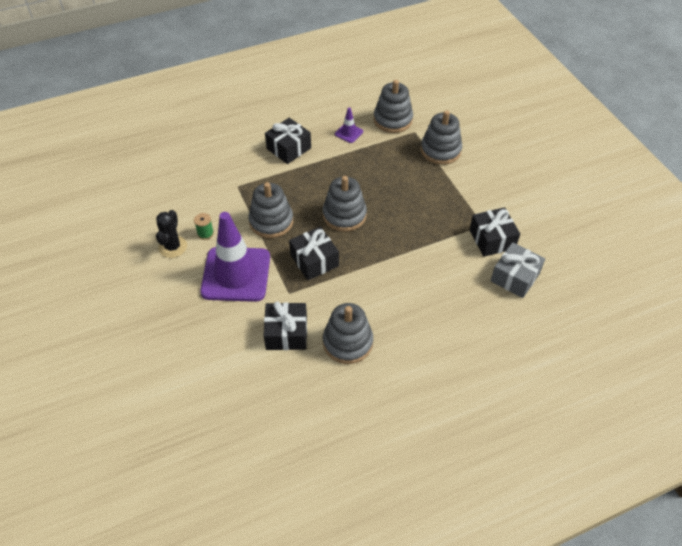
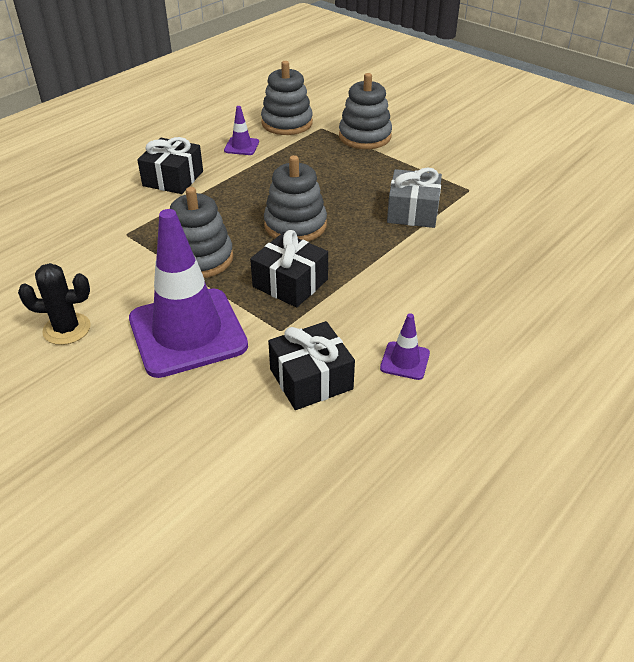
camera: 25 degrees left, 10 degrees down
(173, 247) = (67, 329): black cactus -> black cactus turned 75 degrees counterclockwise
(205, 233) = (110, 298): green spool -> none
(348, 342) = (405, 361): grey stacking toy -> purple traffic cone
(492, 239) = (491, 200): black gift -> none
(515, 277) = (548, 227): grey gift -> grey gift (413, 211)

